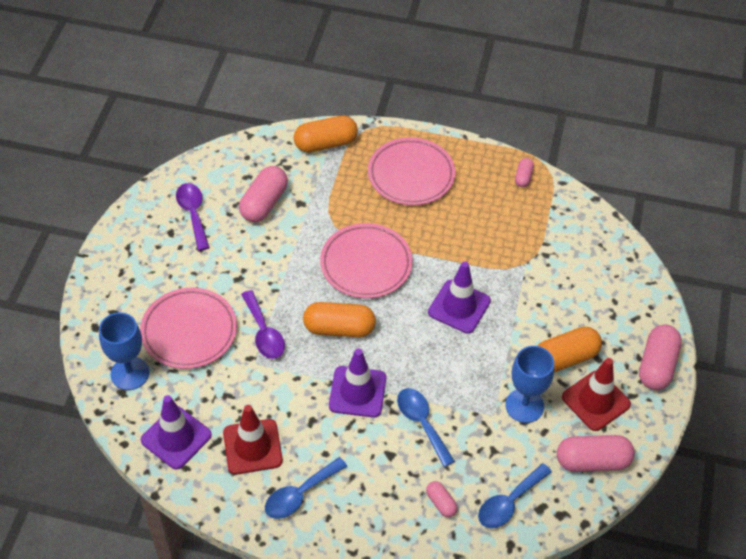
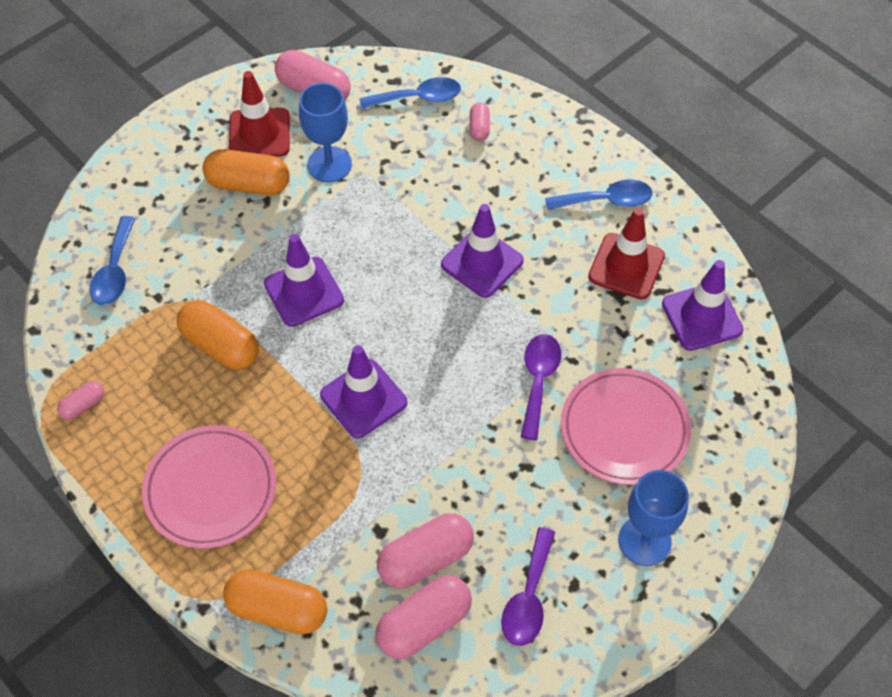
camera: 145 degrees left, 5 degrees up
(130, 373) = (719, 416): blue goblet -> blue goblet (644, 540)
(339, 328) = (451, 339): orange capsule -> orange capsule (221, 345)
(366, 264) = (363, 399): pink plate -> purple traffic cone
(422, 423) = (441, 201): blue spoon -> blue spoon (115, 271)
(657, 365) = (170, 132): pink capsule -> pink capsule (424, 624)

